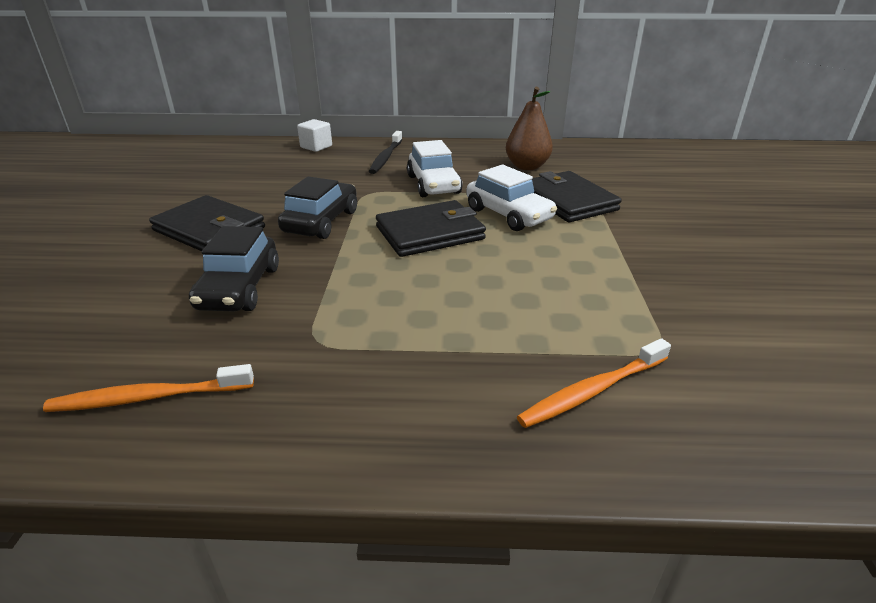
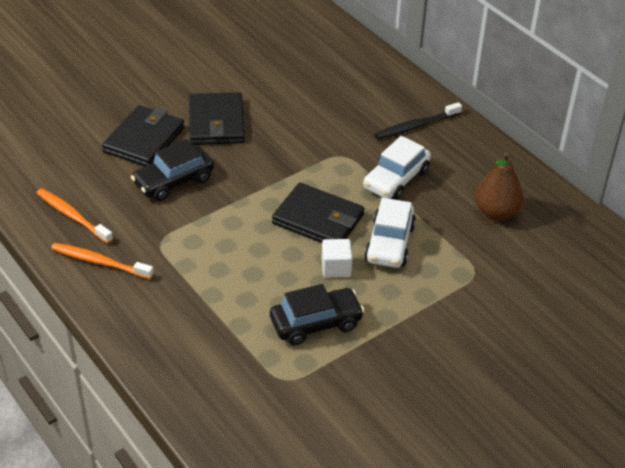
camera: 50 degrees right, 10 degrees up
(316, 147) = (390, 78): white cube -> white cube (336, 268)
(321, 221) = (277, 161): black car -> black car (316, 323)
(568, 201) = (452, 264): black wallet -> black wallet (144, 140)
(592, 391) = (218, 365): orange toothbrush -> orange toothbrush (100, 262)

